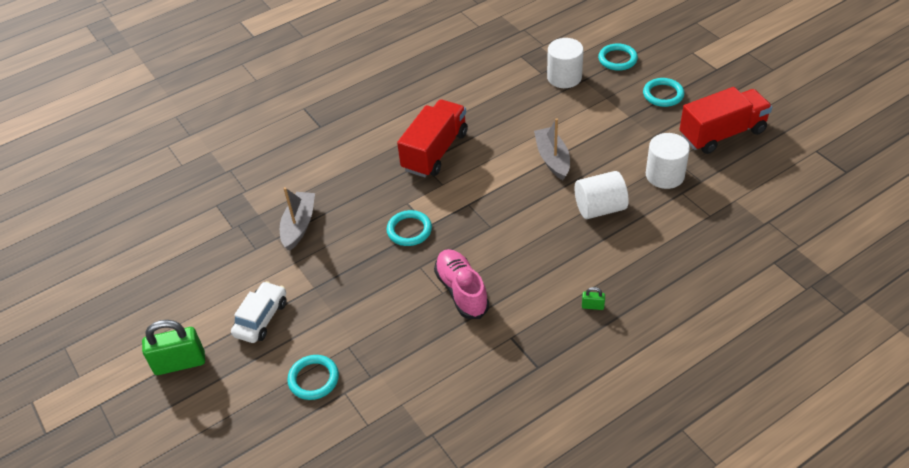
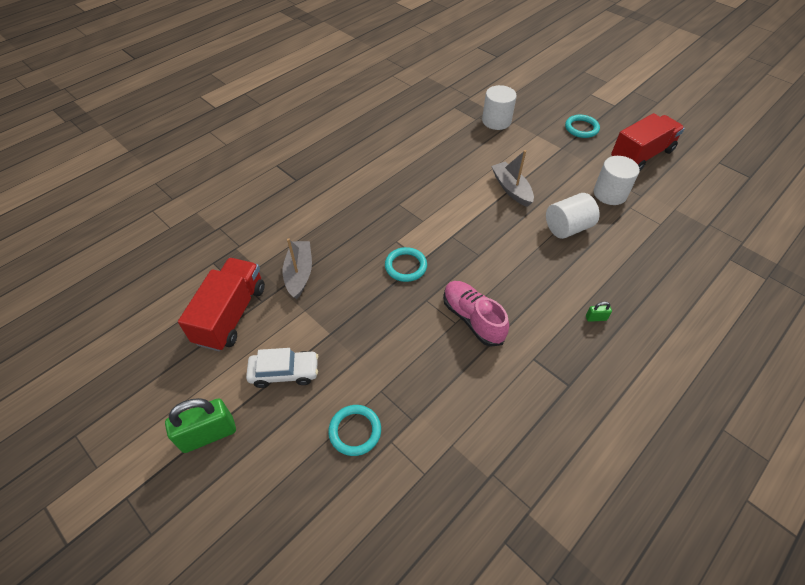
camera: 15 degrees left, 5 degrees up
(261, 318) = (284, 372): white car -> white car turned 75 degrees clockwise
(435, 151) = (407, 192): red truck -> red truck (231, 315)
(617, 59) = (534, 103): turquoise ring -> none

